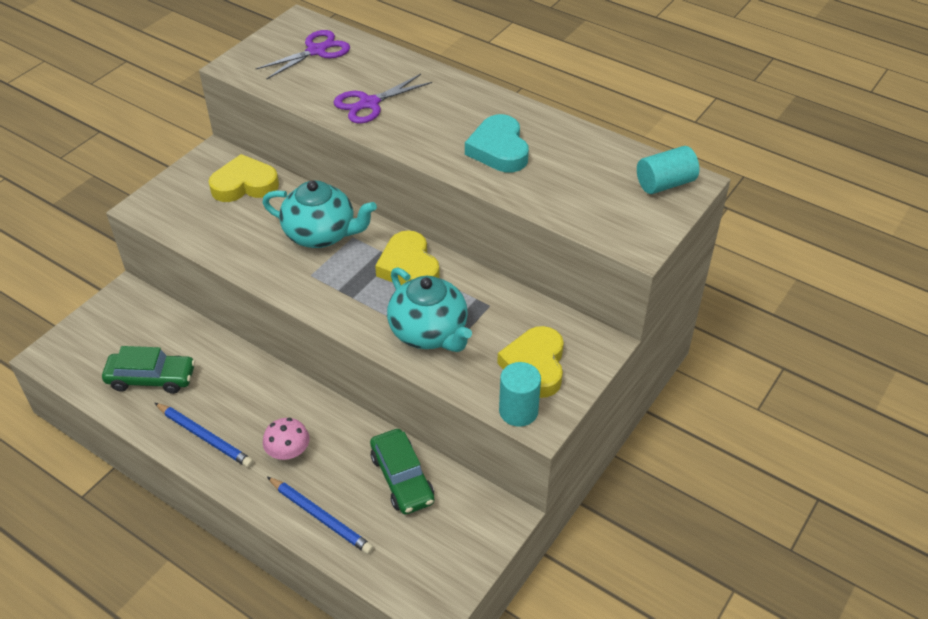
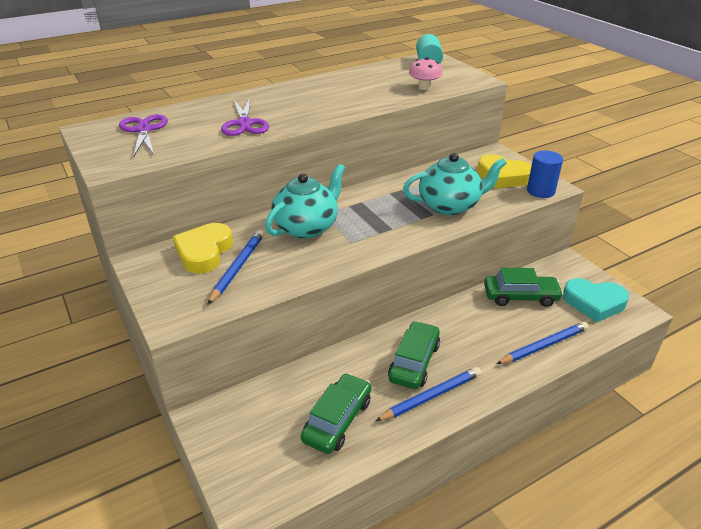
camera: 65 degrees left, 10 degrees down
(231, 215) = (238, 267): none -> blue pencil
(247, 410) = (414, 362): none -> green car
(288, 452) = (470, 348): pink mushroom -> pink mushroom (424, 87)
(409, 266) = (376, 198): yellow heart -> none
(499, 149) = (350, 95): turquoise heart -> turquoise heart (594, 303)
(518, 411) = (540, 191): turquoise cylinder -> blue cylinder

